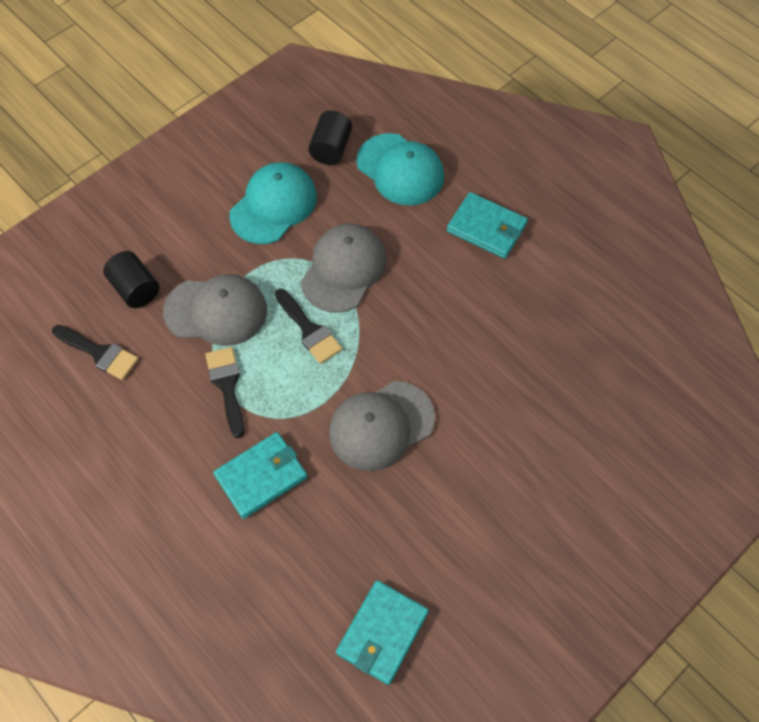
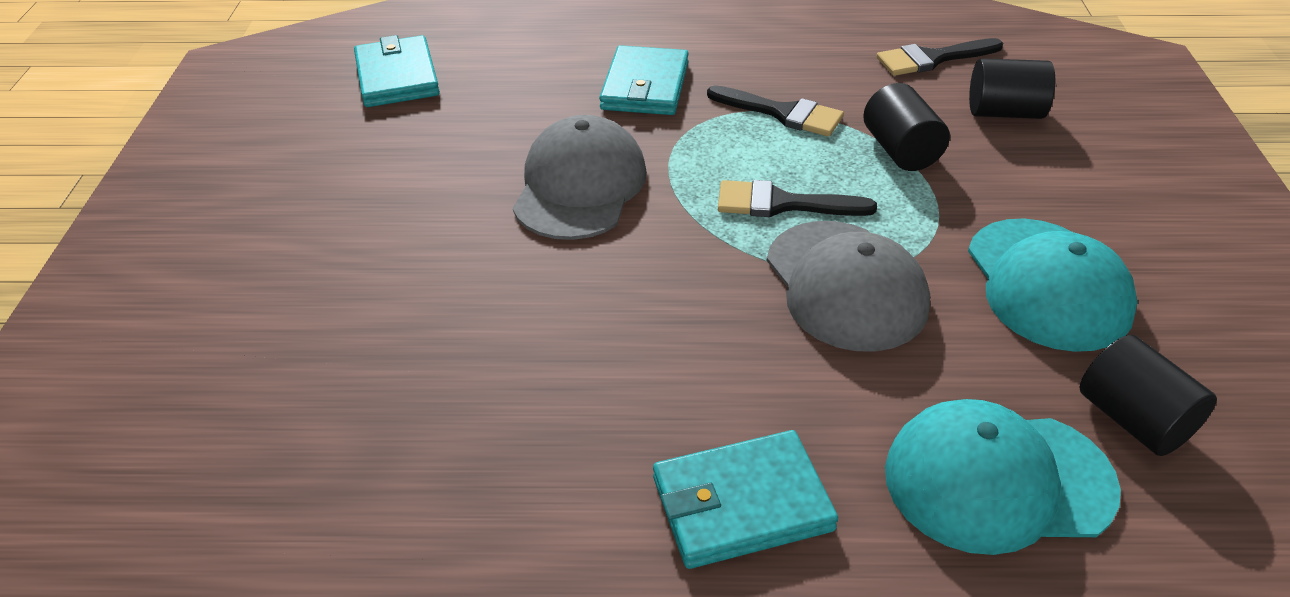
camera: 135 degrees right, 20 degrees down
(216, 311) = (900, 151): grey cap -> black cylinder

